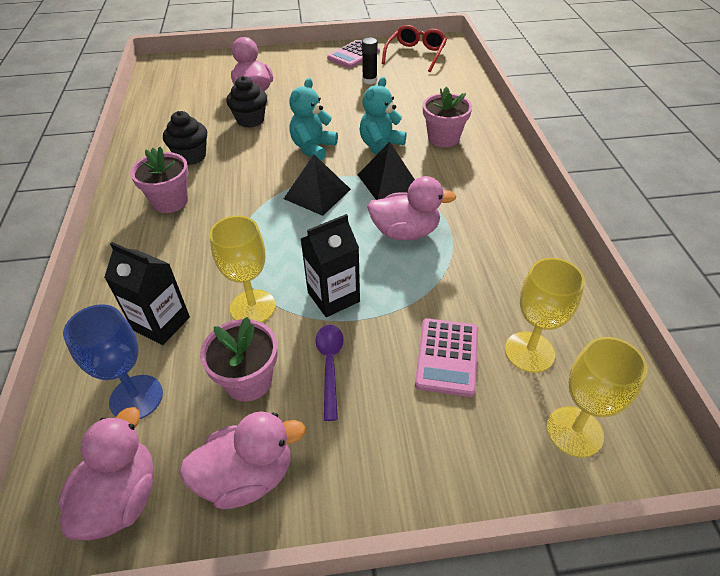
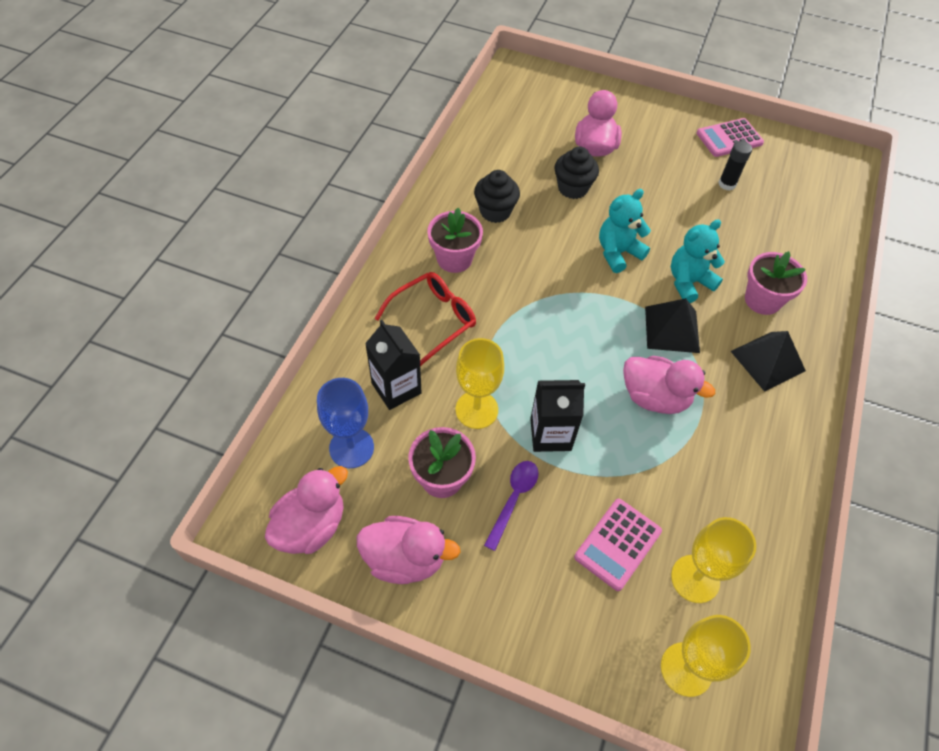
camera: 25 degrees right, 10 degrees up
(317, 194) = (593, 312): black pyramid -> black pyramid (767, 361)
(415, 54) = (803, 166): red glasses -> red glasses (433, 319)

